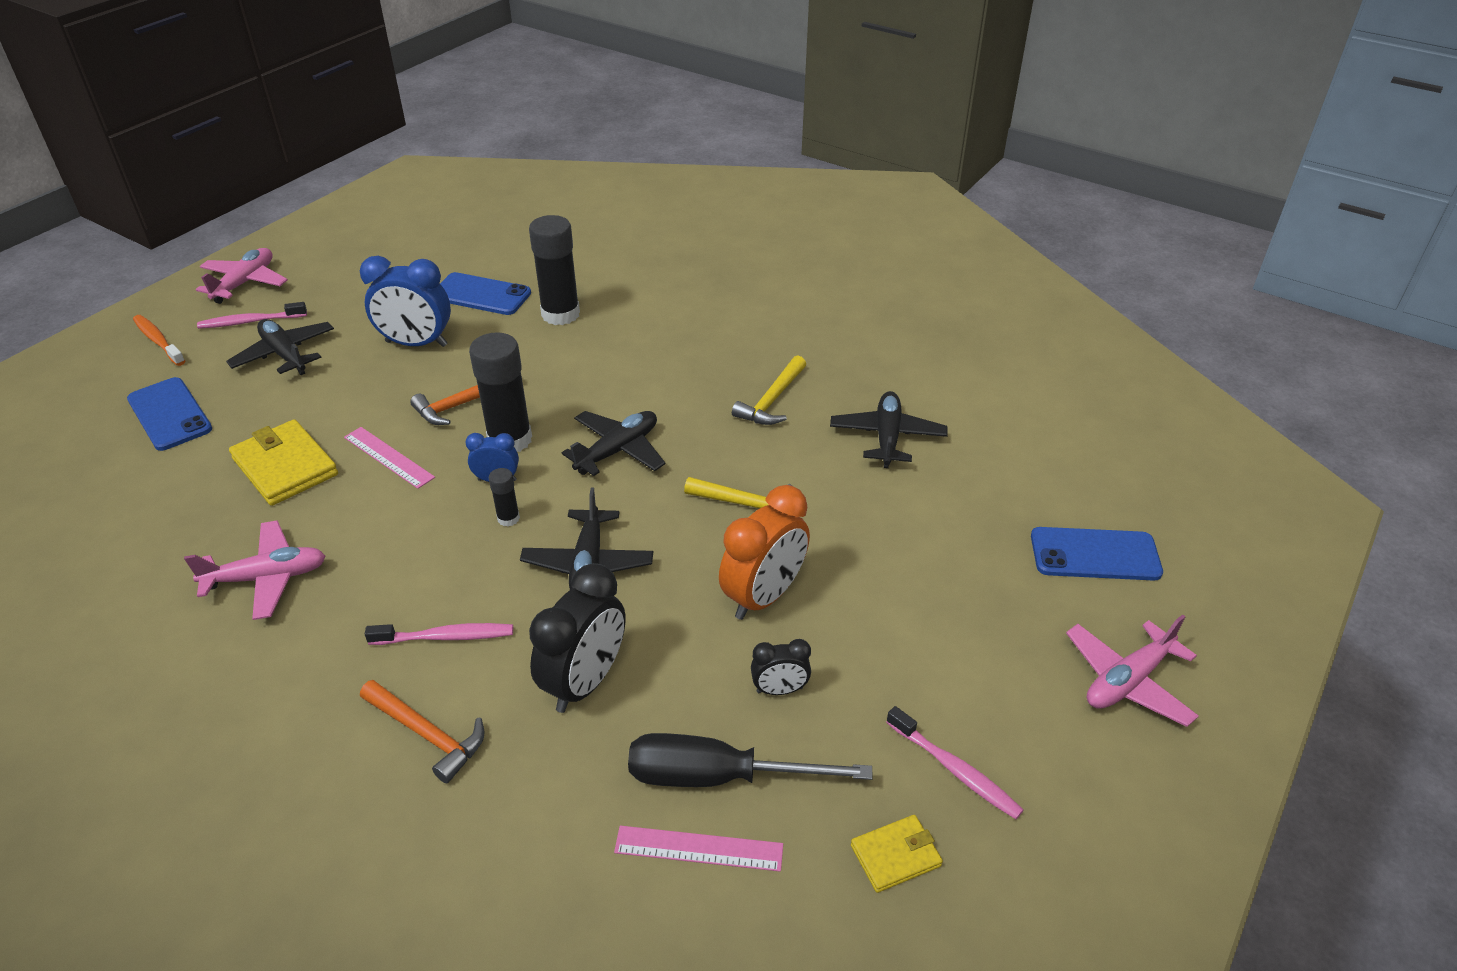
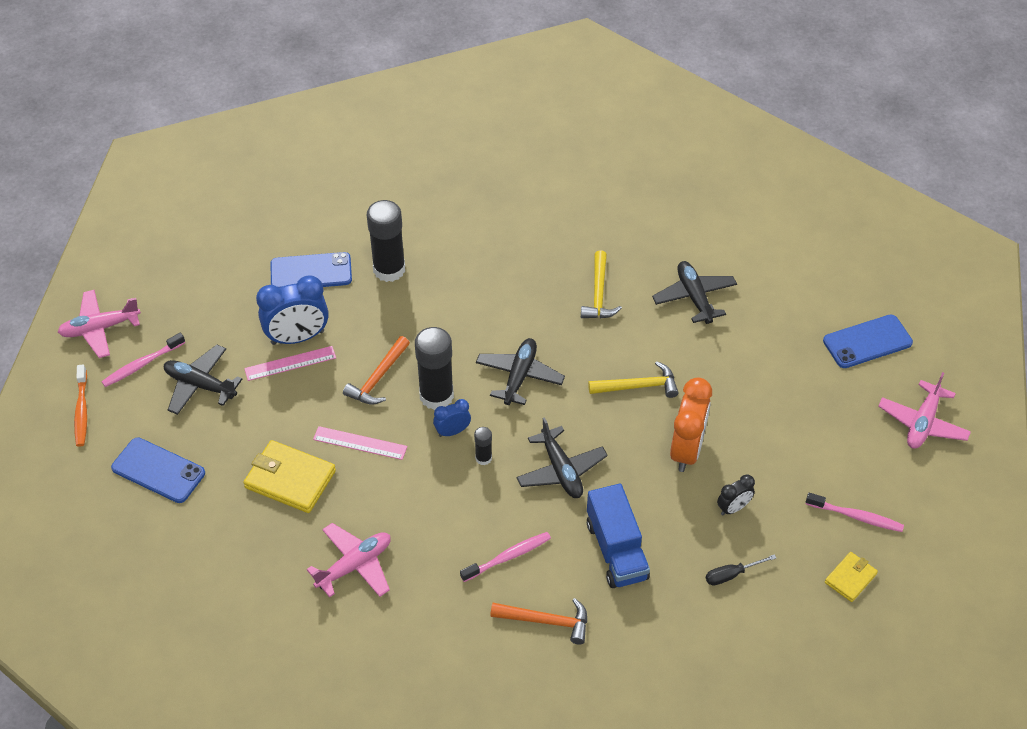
camera: 25 degrees left, 10 degrees up
(158, 341) = (82, 410): orange toothbrush -> orange toothbrush turned 120 degrees counterclockwise
(245, 283) = (100, 328): pink plane -> pink plane turned 105 degrees counterclockwise
(585, 682) = (616, 550): black clock -> blue truck
(699, 848) = (746, 619): pink ruler -> pink ruler (290, 363)
(719, 777) = (731, 575): black screwdriver -> black screwdriver, size x0.50

